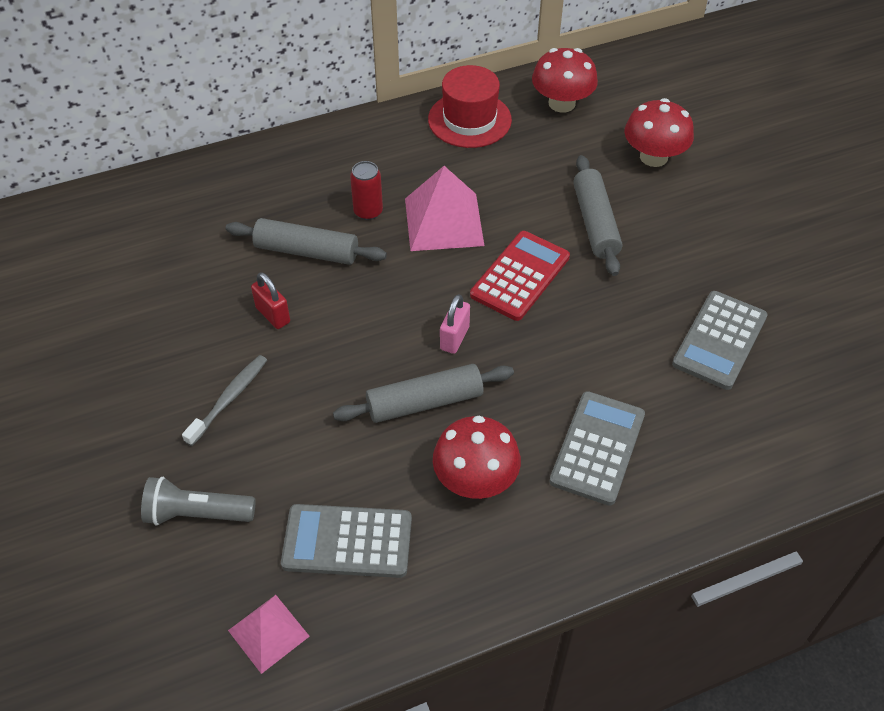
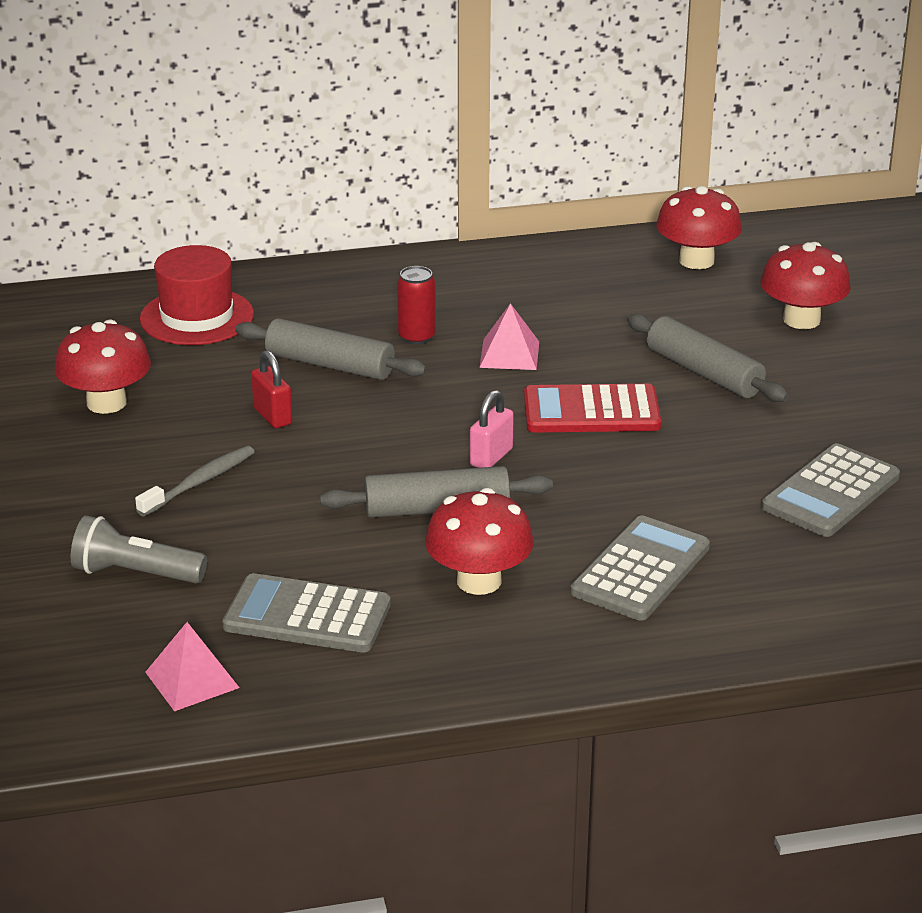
camera: 10 degrees right, 20 degrees down
(135, 318) = (106, 403): none -> red mushroom
(443, 221) = (509, 354): pink pyramid -> pink pyramid, size x0.60
(469, 120) = (571, 265): red hat -> red hat (197, 317)
(520, 276) = (591, 411): red calculator -> red calculator turned 135 degrees counterclockwise
(595, 223) = (704, 373): grey rolling pin -> grey rolling pin turned 45 degrees counterclockwise

